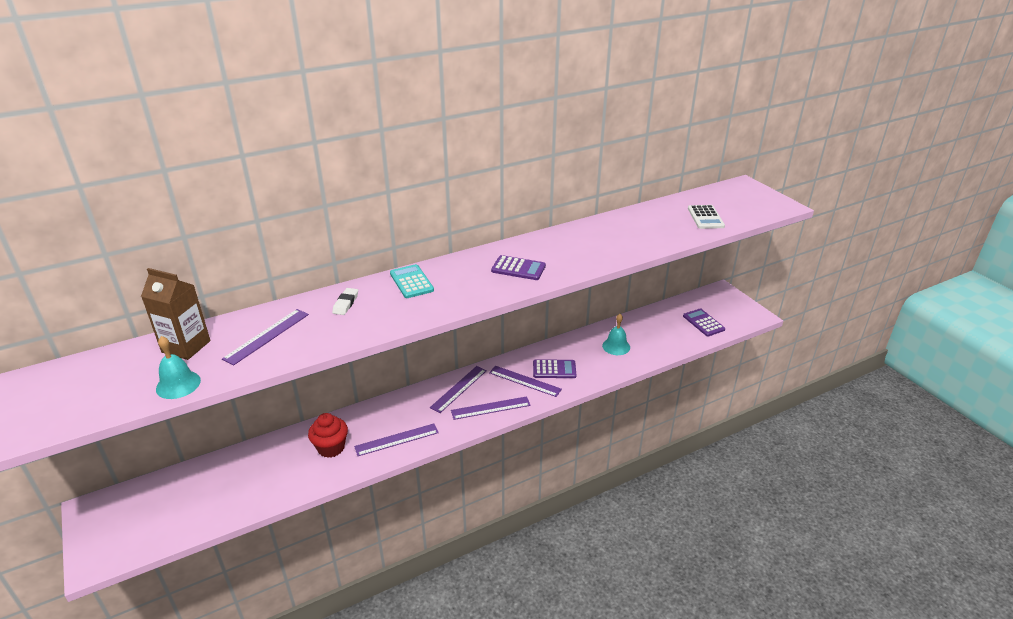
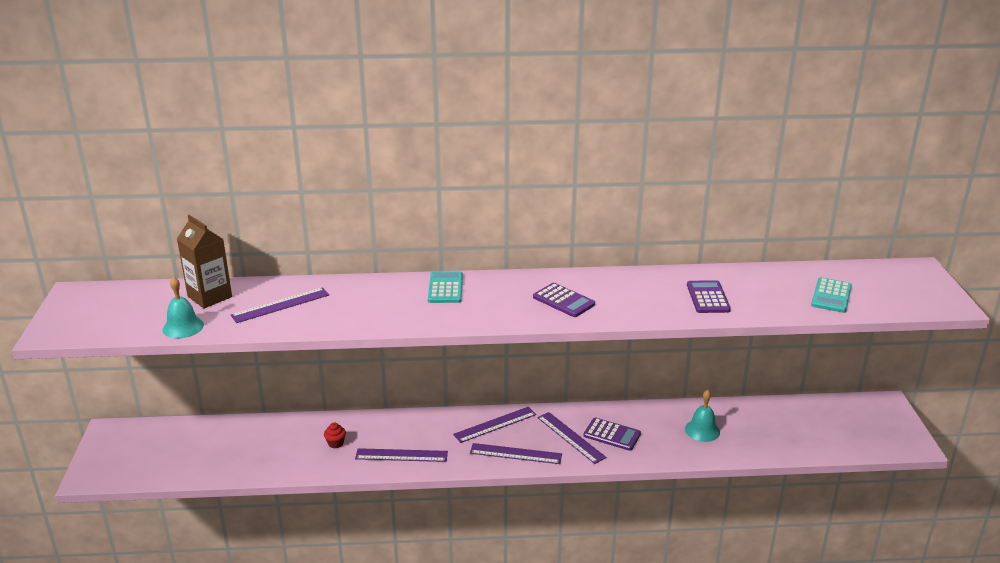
camera: 25 degrees right, 5 degrees down
(331, 448) = (335, 443): red cupcake -> red cupcake, size x0.53
(345, 303) = (369, 293): white eraser -> none
(703, 323) = (834, 434): purple calculator -> purple calculator (708, 297)
(705, 217) = (831, 296): white calculator -> turquoise calculator

